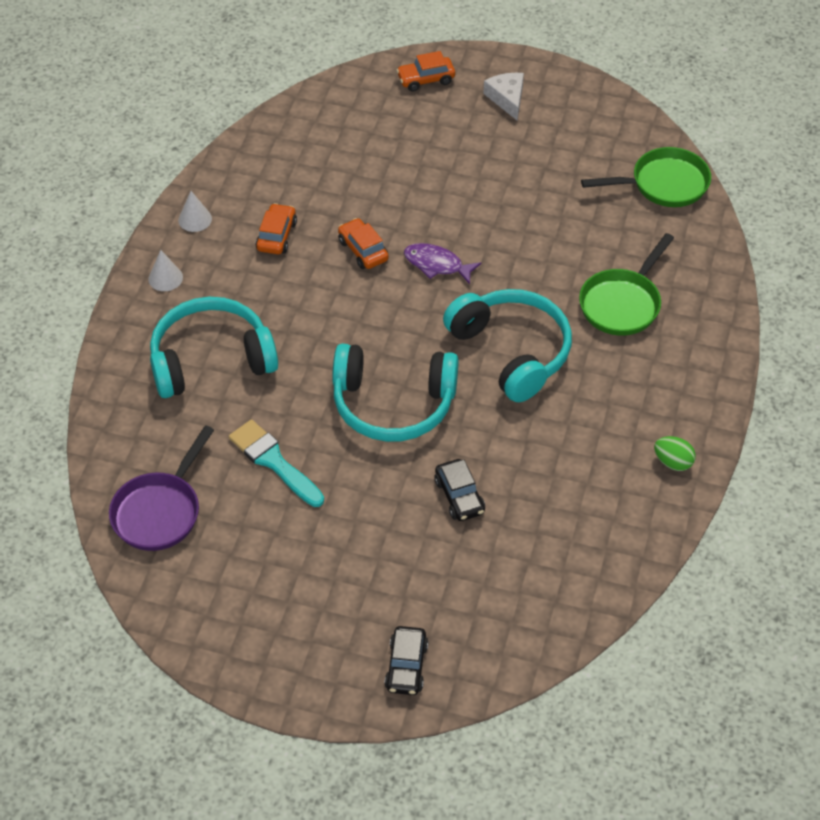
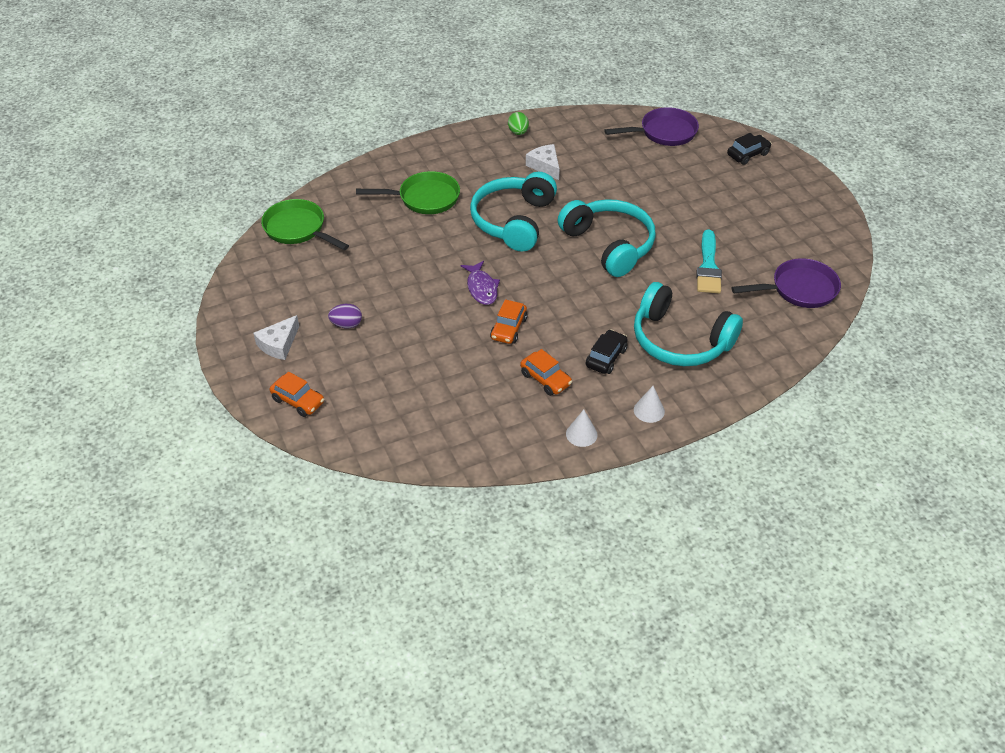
camera: 130 degrees left, 5 degrees down
(277, 236) = (545, 379): orange car -> orange car turned 105 degrees counterclockwise
(459, 496) = (634, 188): black car -> black car (606, 357)
(486, 150) = (346, 324): none -> purple egg
(535, 612) = (664, 132): none -> purple pan
(581, 443) = (545, 166): none -> white cheese

